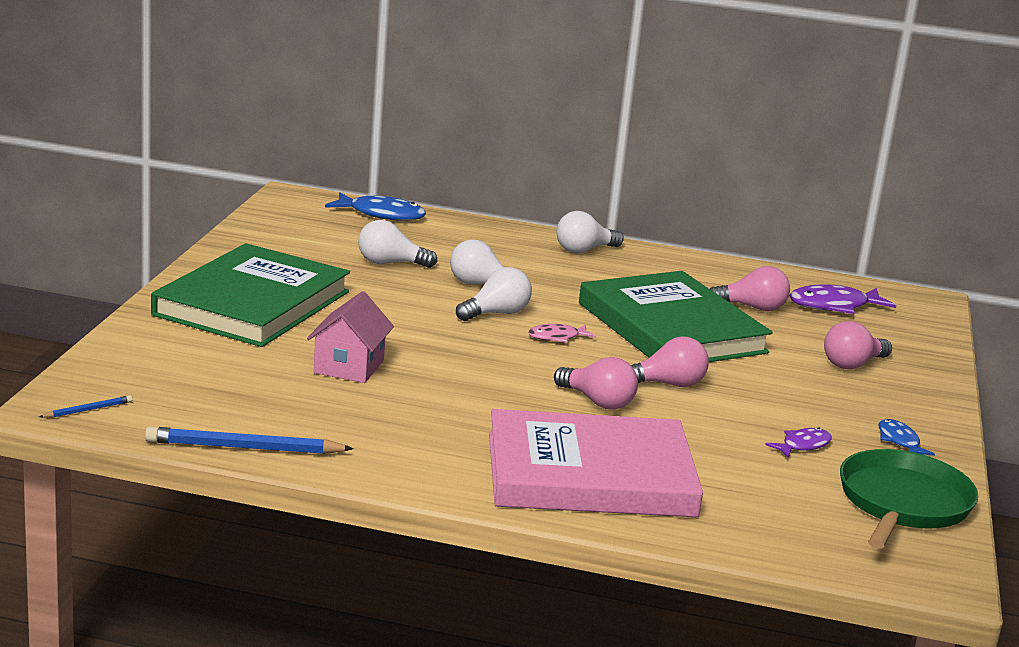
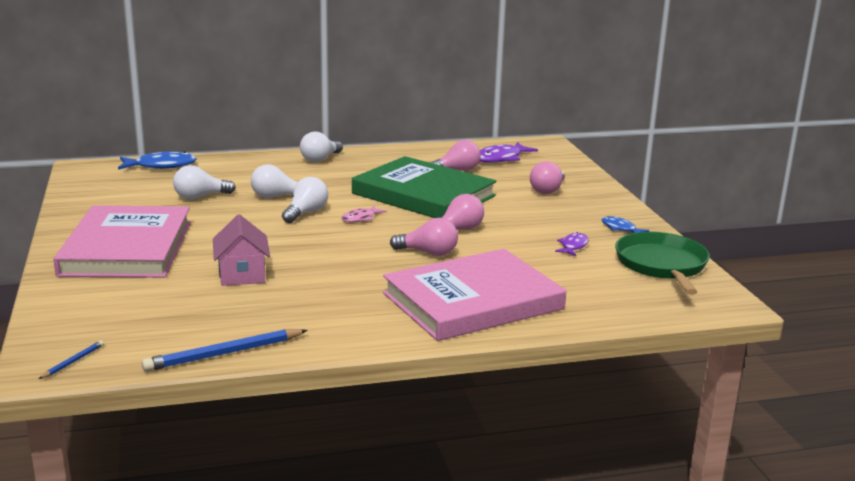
camera: 25 degrees left, 0 degrees up
(252, 303) = (127, 248): green book -> pink book

